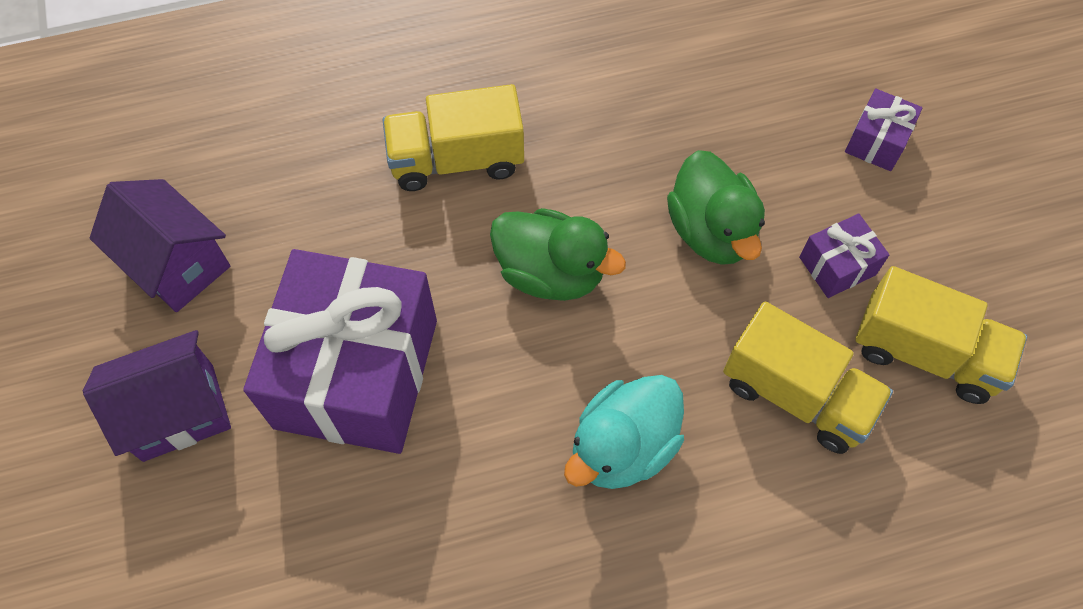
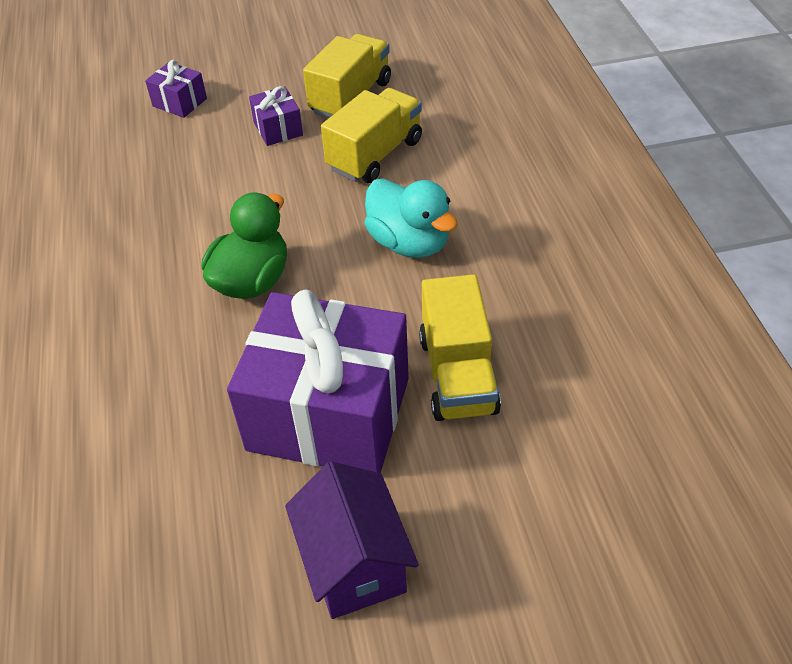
camera: 85 degrees left, 15 degrees down
(177, 264) = (177, 586): purple house -> none
(456, 160) = (117, 345): yellow truck -> yellow truck (458, 374)
(711, 231) = (234, 188): green duck -> none

